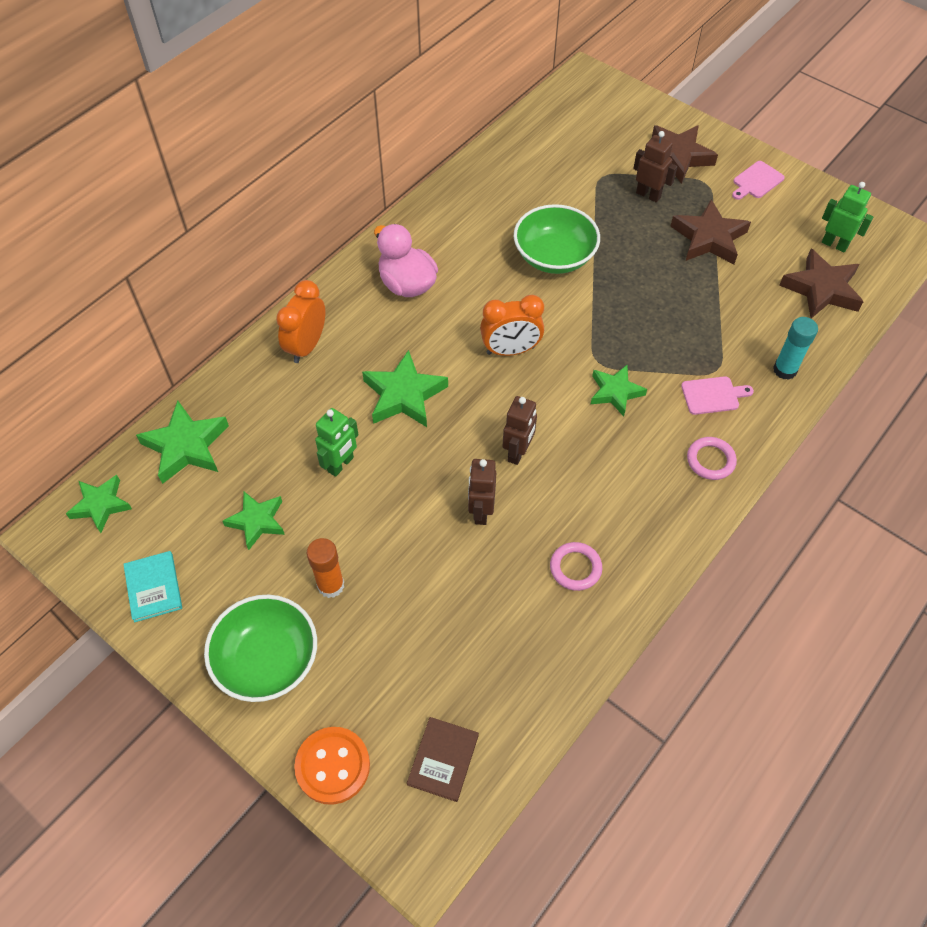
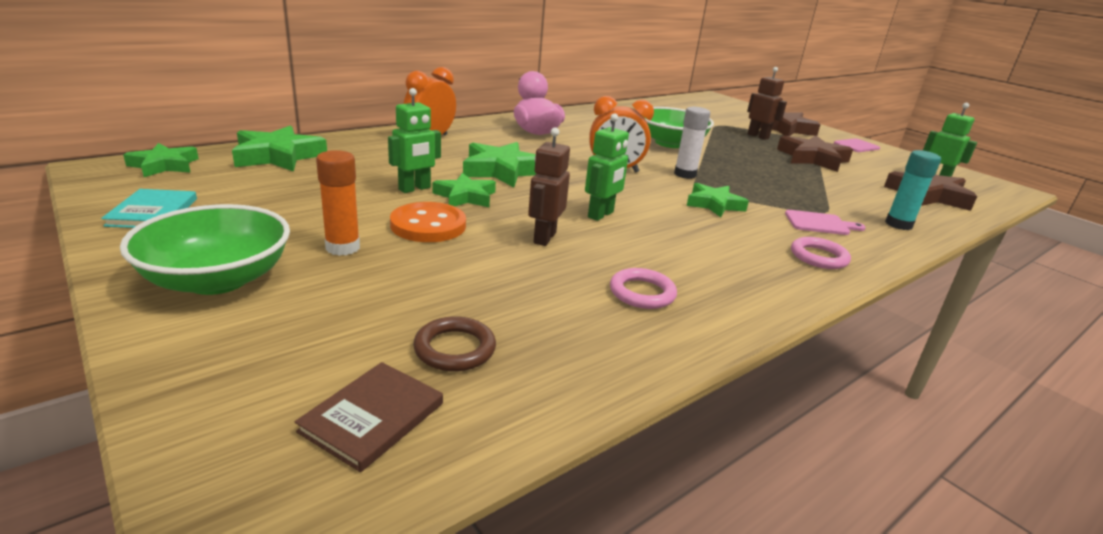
camera: 10 degrees right, 30 degrees down
(257, 521) = (302, 199): green star -> green star (465, 196)
(333, 766) = (205, 385): orange button -> orange button (428, 225)
(465, 681) = (455, 349): none -> brown ring
(518, 452) = (601, 215): brown robot -> green robot
(580, 334) = (685, 174): none -> white glue stick

